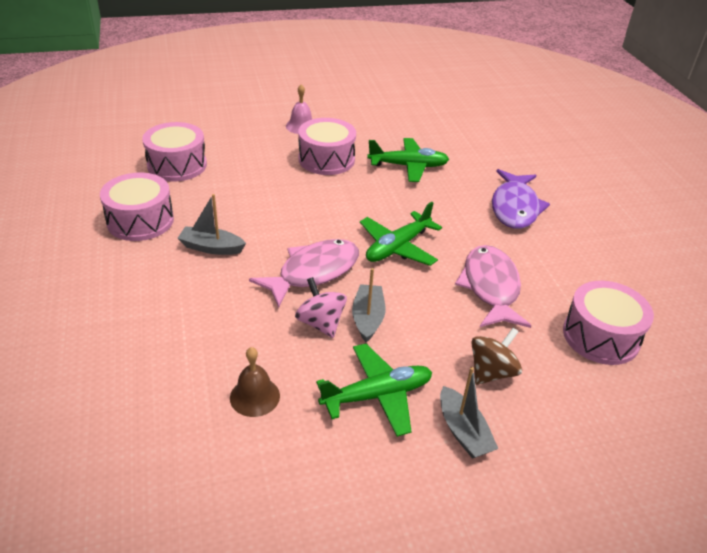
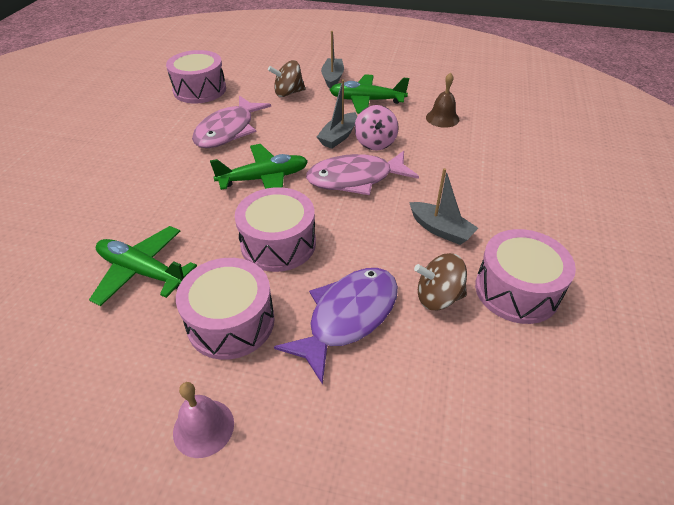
camera: 150 degrees left, 5 degrees up
(177, 165) = (455, 389): pink drum -> pink drum (278, 243)
(199, 202) = (438, 297): none -> brown spinning top
(514, 207) = (111, 183): purple fish -> purple fish (348, 317)

